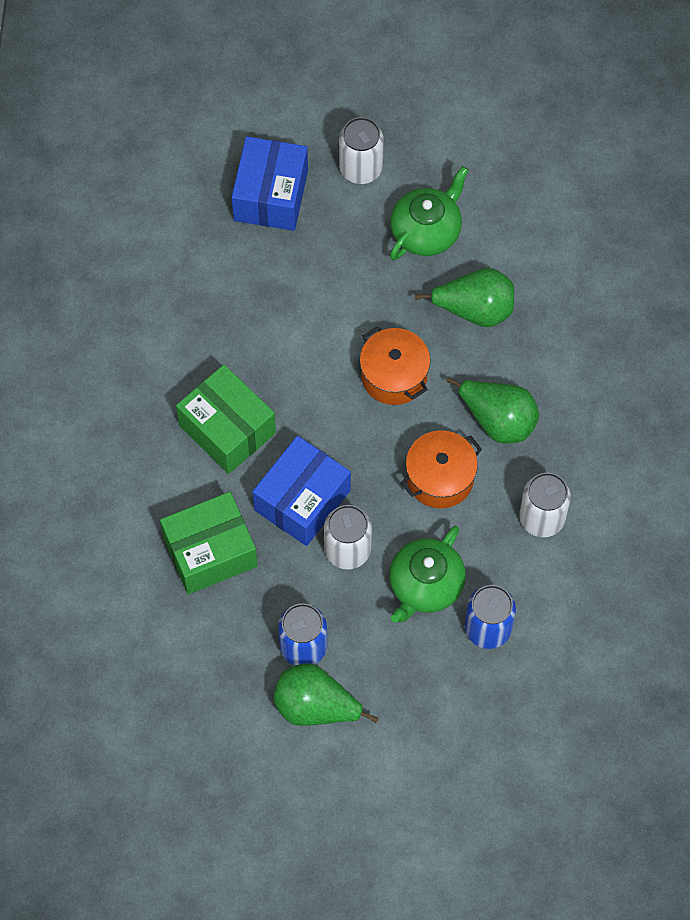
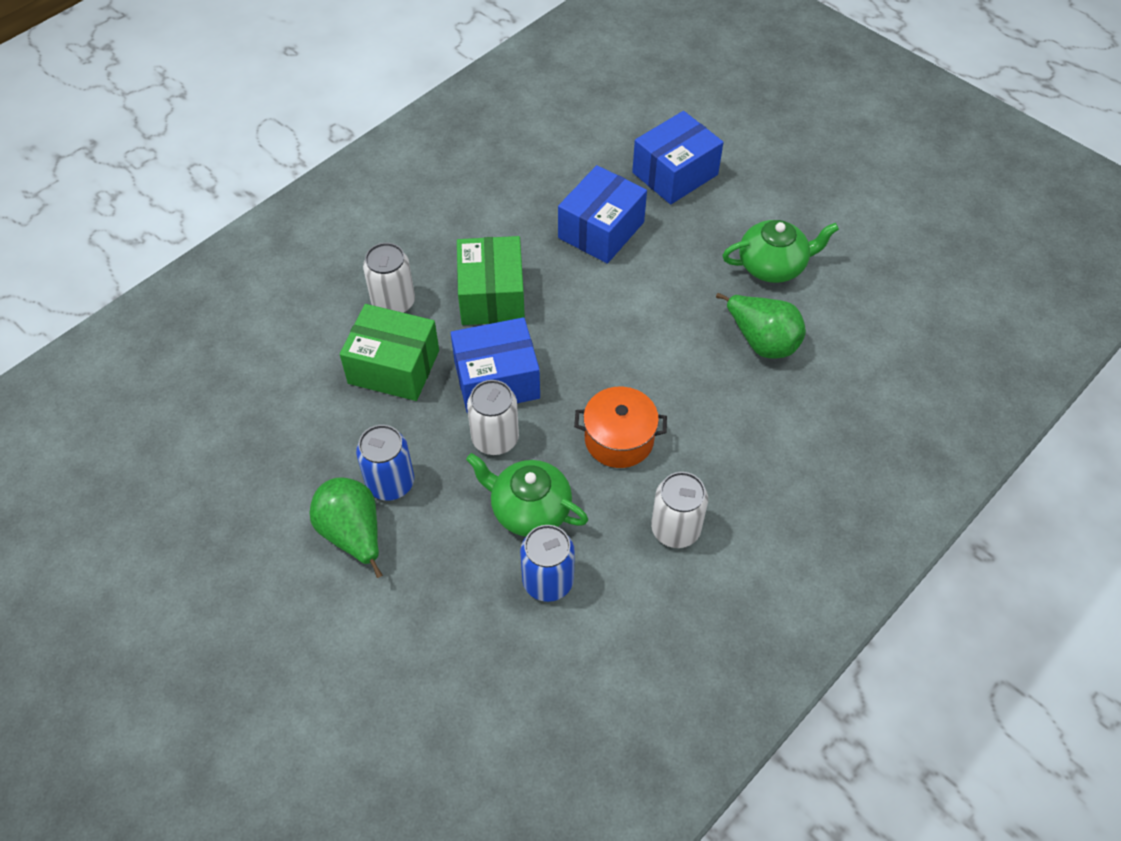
camera: 40 degrees right, 10 degrees down
(259, 299) = (601, 230): none -> blue box
(360, 168) = (759, 196): white can -> white can (393, 303)
(394, 376) = (652, 344): orange pot -> none
(425, 585) = (529, 509): green teapot -> green teapot turned 45 degrees clockwise
(498, 420) = (707, 430): green pear -> none

